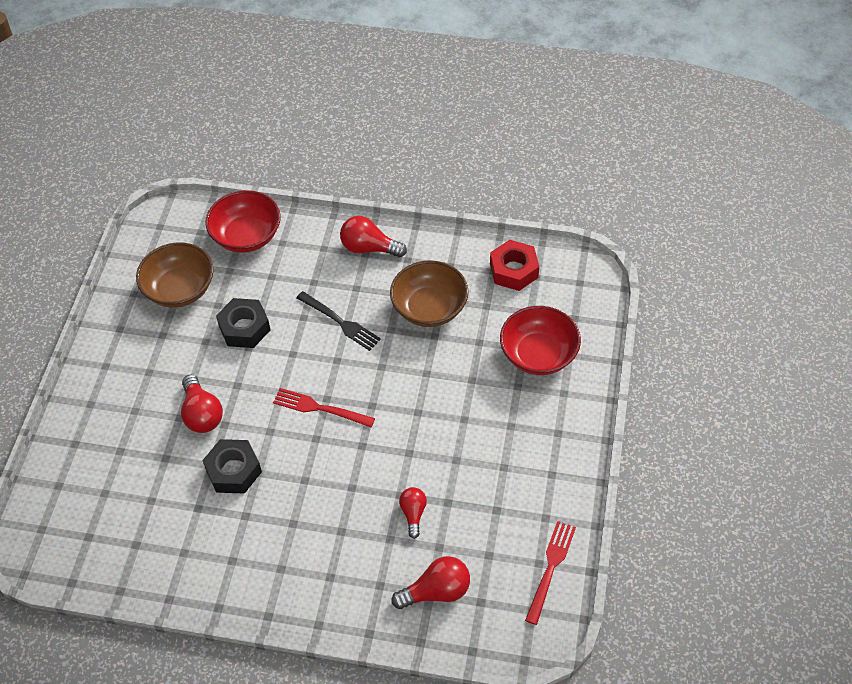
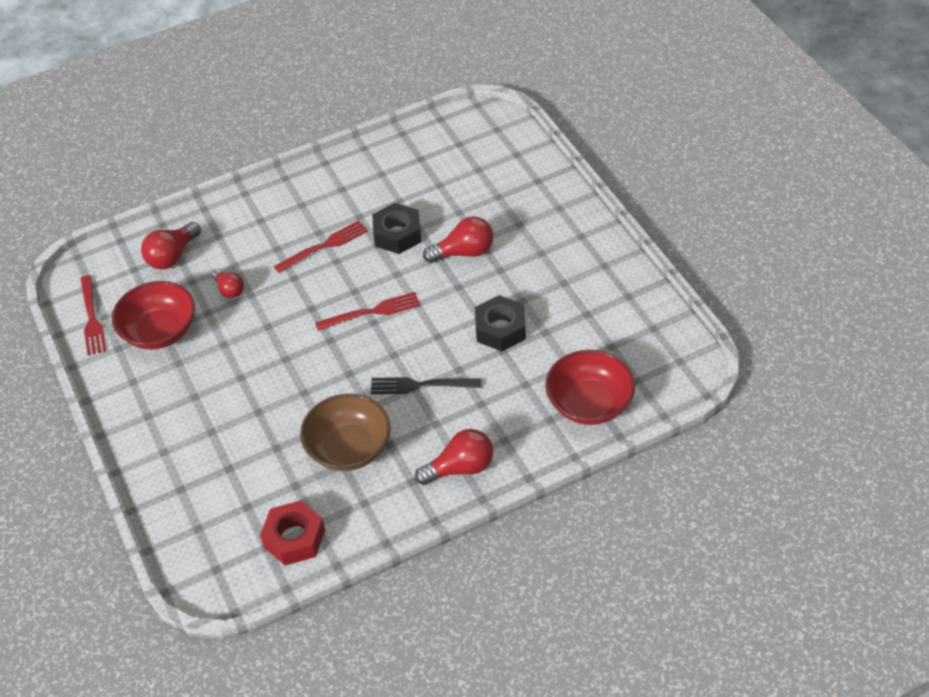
camera: 145 degrees right, 5 degrees down
(179, 289) = (593, 323): brown bowl -> none
(202, 414) = (464, 252): red light bulb -> red light bulb turned 135 degrees clockwise
(300, 503) = (324, 246): none -> red fork
(538, 354) = (210, 471): red bowl -> red bowl (160, 331)

